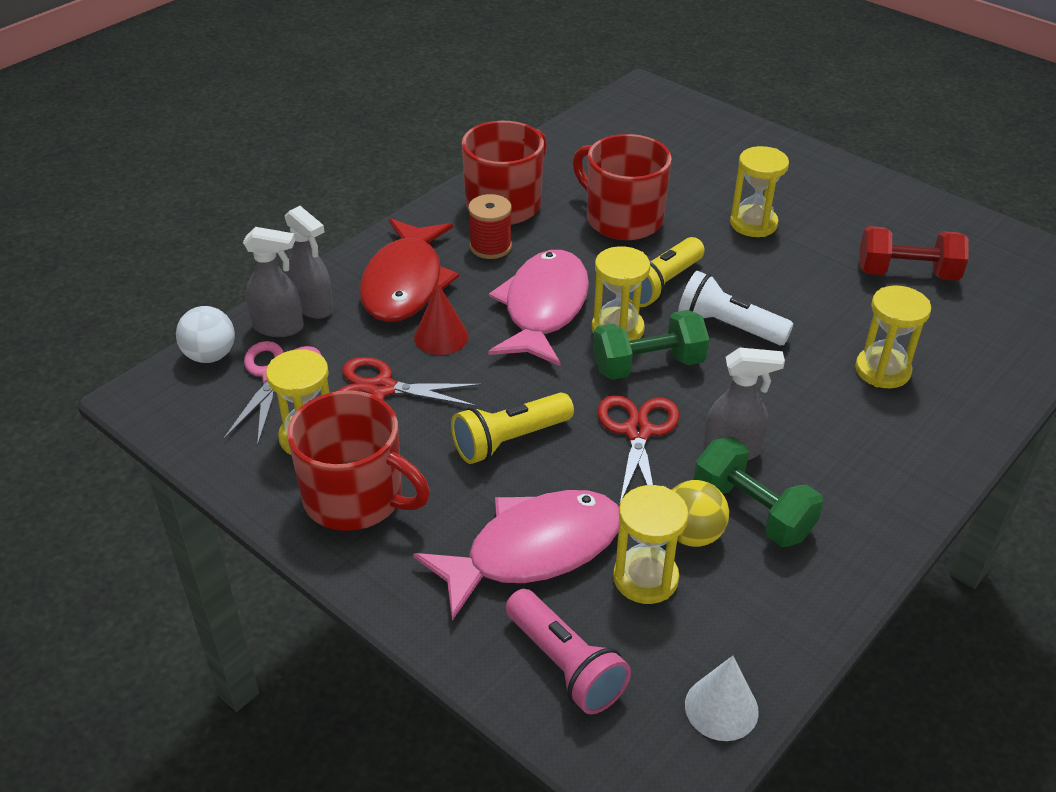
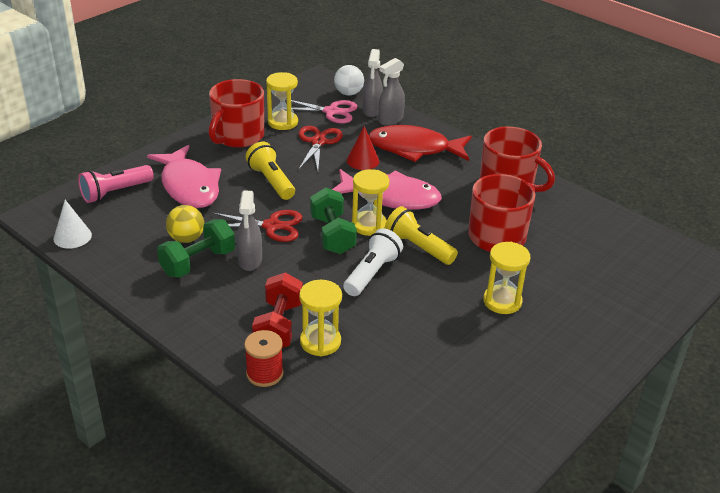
camera: 90 degrees right, 5 degrees down
(490, 247) = (456, 179): red spool -> red spool (264, 373)
(645, 578) = (160, 220): yellow hourglass -> none
(906, 273) = (441, 380): red dumbbell -> red dumbbell (278, 326)

